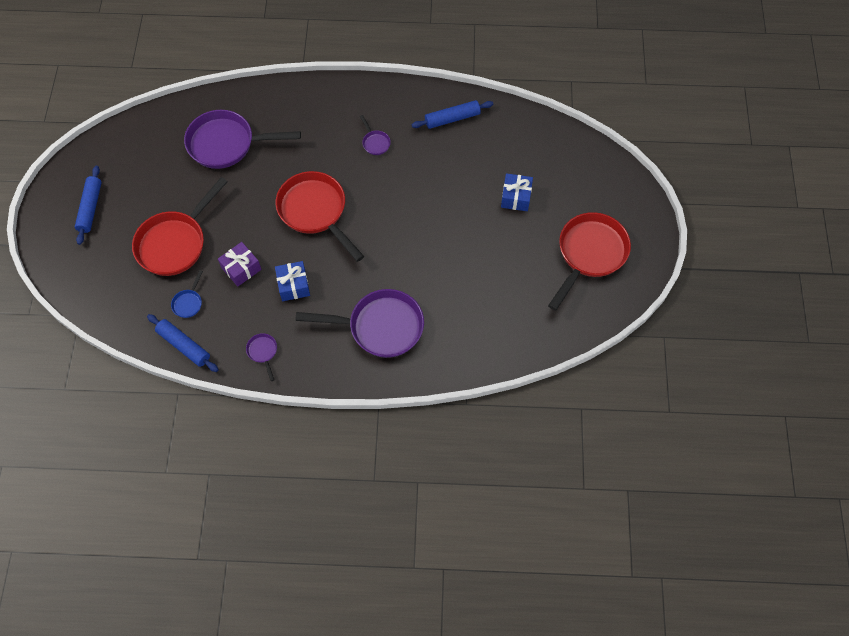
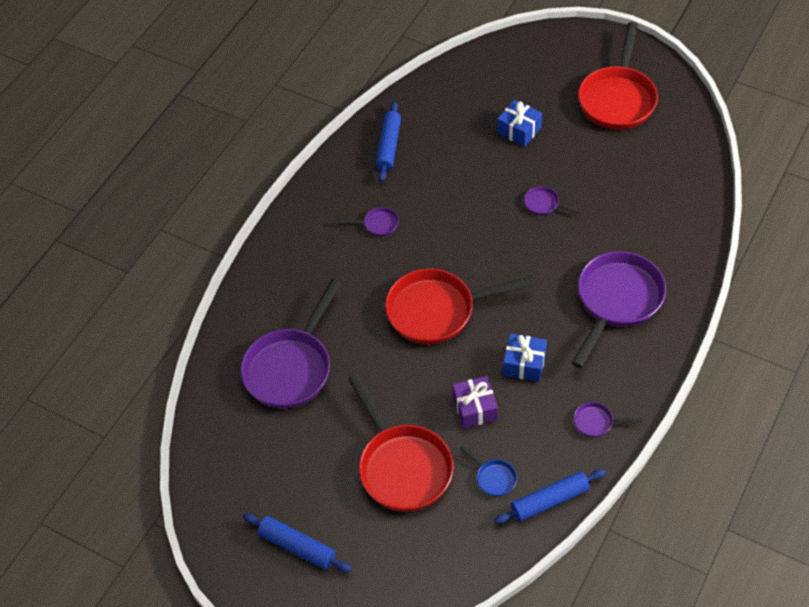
camera: 60 degrees left, 10 degrees down
(450, 243) = (544, 204): none -> purple pan
(589, 254) = (618, 98): red pan -> red pan turned 135 degrees counterclockwise

